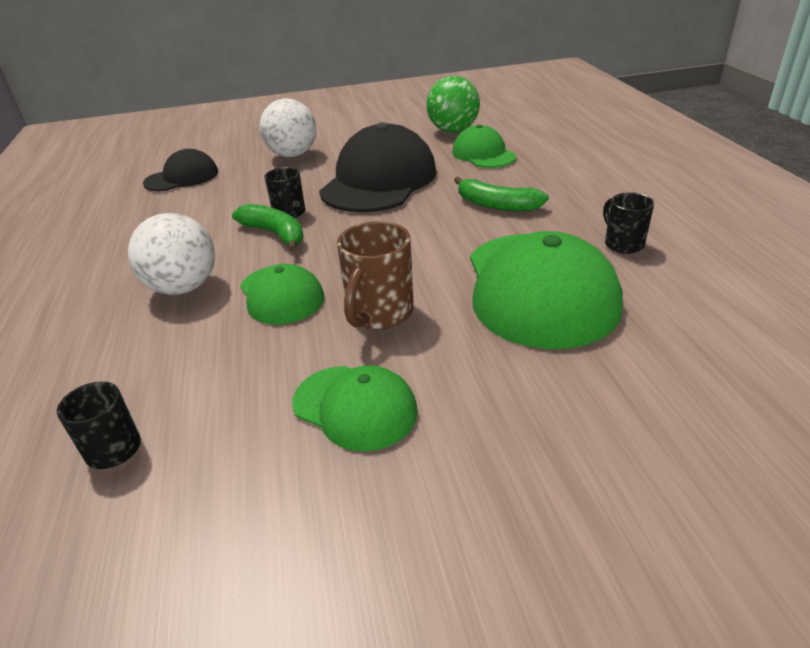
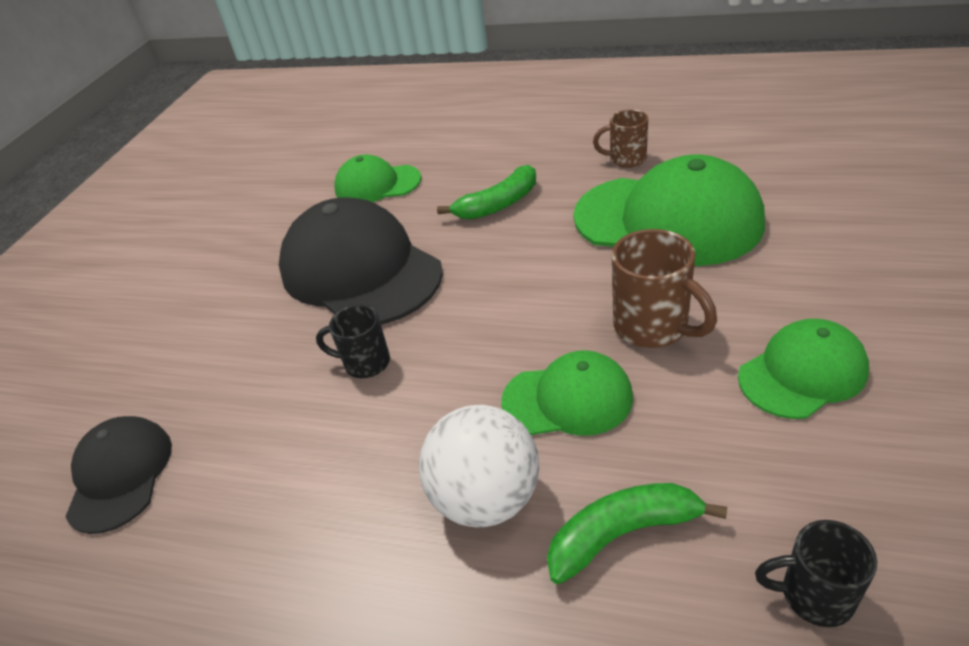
camera: 60 degrees left, 5 degrees up
(275, 234) = (415, 385): green banana -> green banana (622, 534)
(292, 155) = (192, 334): white ball -> none
(453, 130) = (292, 190): green ball -> none
(623, 244) = (626, 159): black mug -> brown mug

